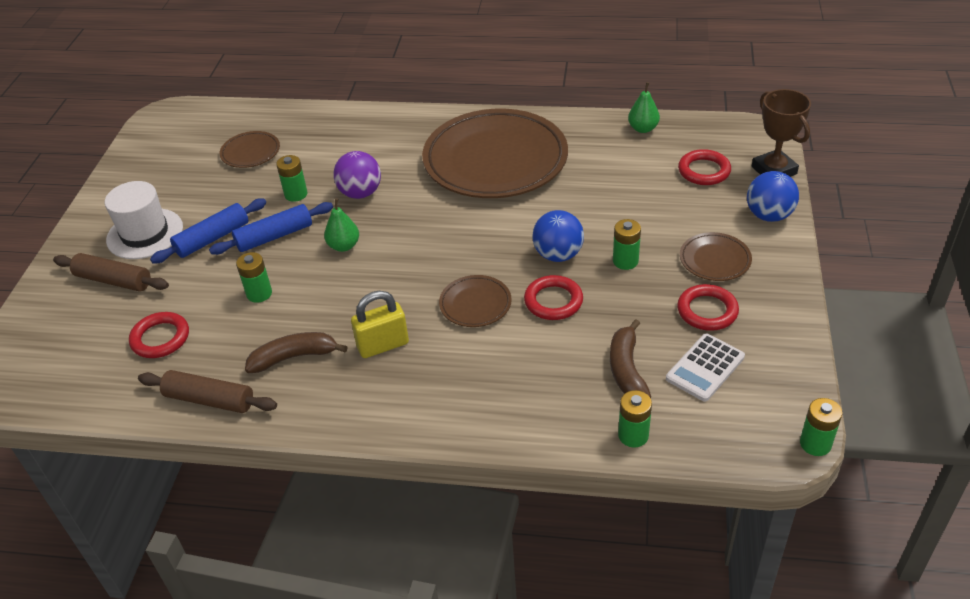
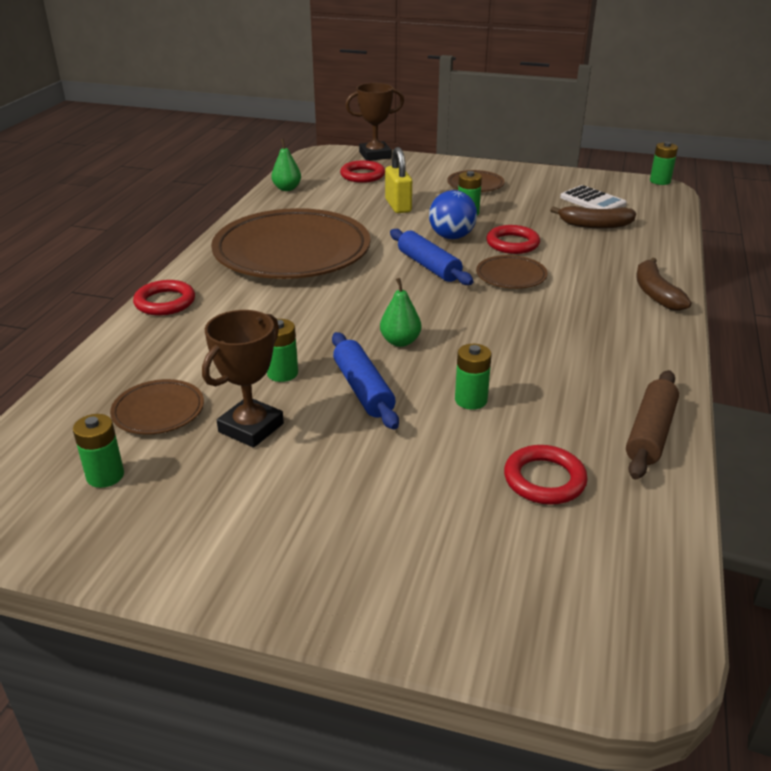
camera: 85 degrees left, 10 degrees down
(114, 280) = (412, 538): brown rolling pin -> none
(145, 234) = (307, 511): white hat -> none
(212, 238) = (347, 441): blue rolling pin -> blue rolling pin (429, 266)
(230, 194) = (251, 428): none -> brown trophy
(294, 357) = (580, 376): brown banana -> brown banana (655, 293)
(360, 193) = (305, 329): purple ball -> none
(383, 345) = (564, 324): yellow padlock -> yellow padlock (398, 206)
(633, 435) = (663, 230): green battery -> green battery (105, 476)
(707, 311) = (532, 194): red ring -> red ring (165, 302)
(769, 215) = (429, 163): blue ball -> none

